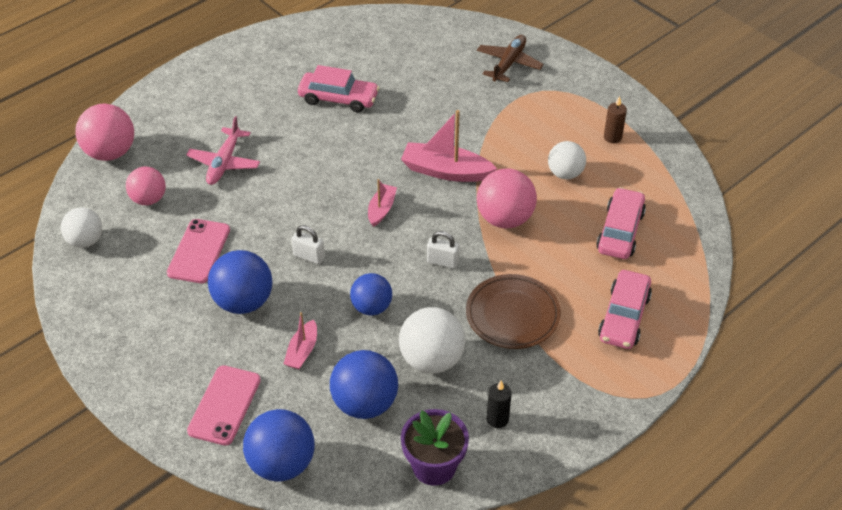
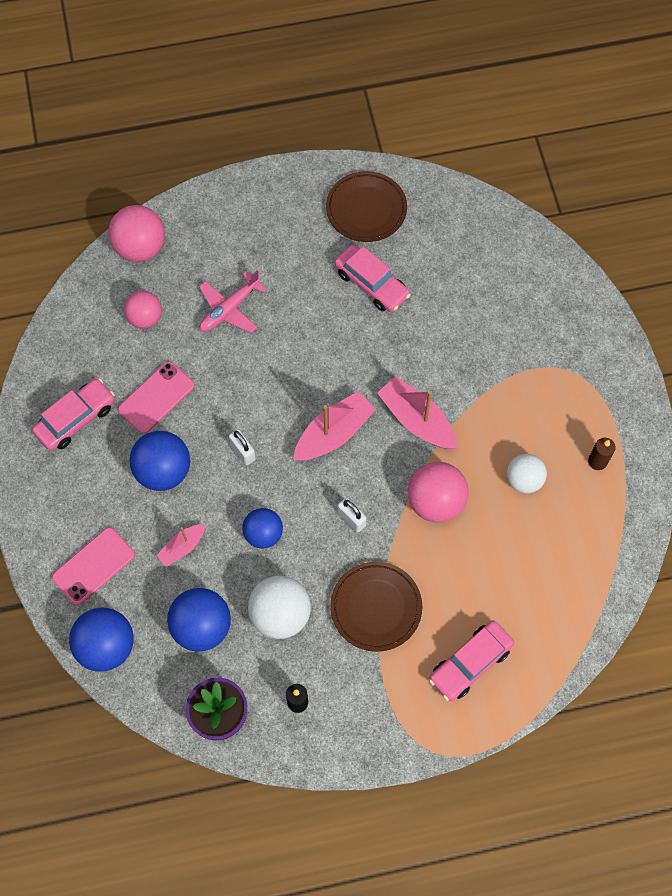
camera: 30 degrees right, 20 degrees up
(85, 241) = (72, 337): white ball -> none
(297, 54) = (366, 209): none -> brown plate
(381, 209) = (334, 433): pink boat -> pink boat, size x1.76
(509, 63) = (558, 320): brown plane -> none
(620, 231) = (530, 572): pink car -> pink car (76, 419)

